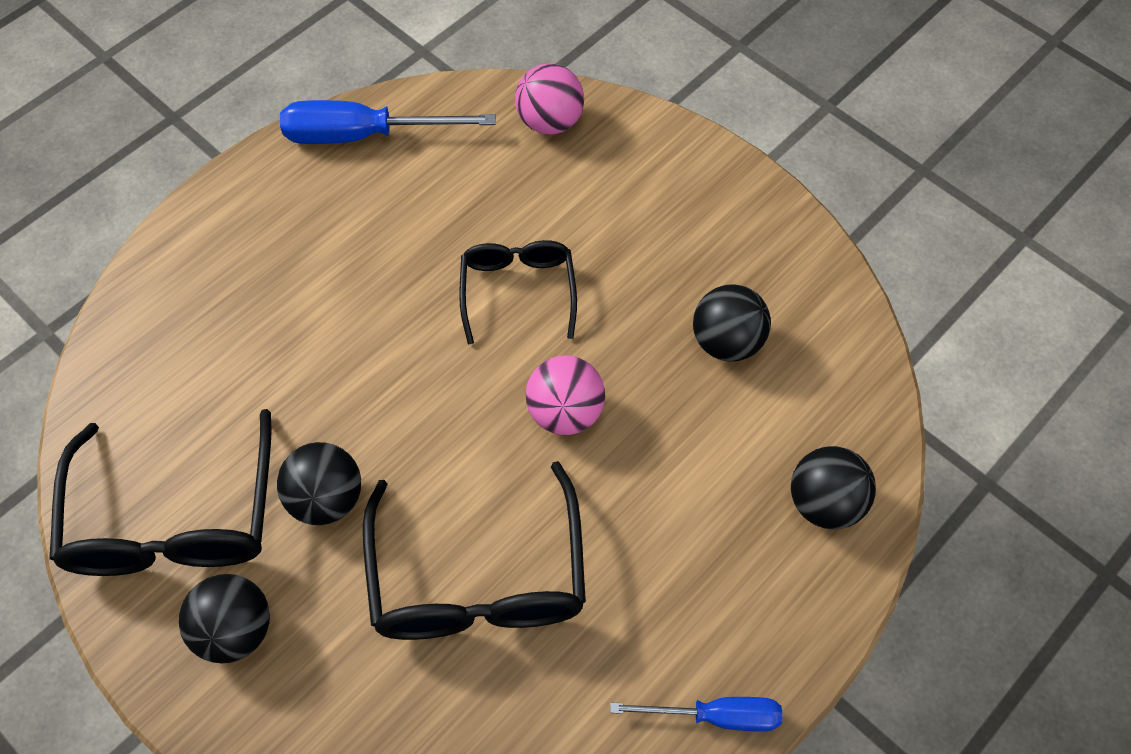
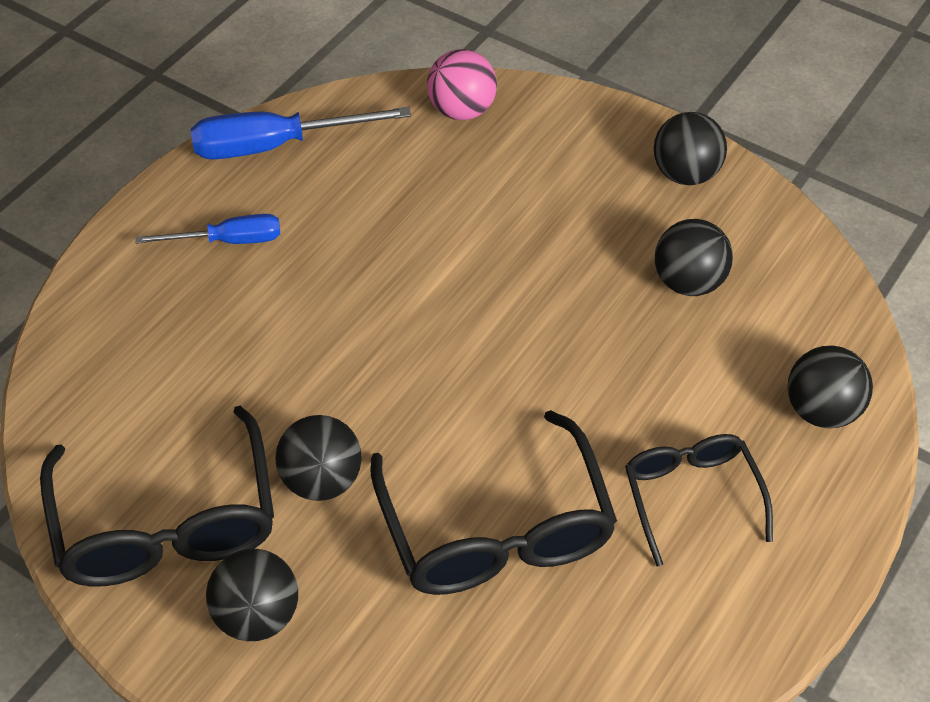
camera: 10 degrees left, 10 degrees down
(518, 291) = (469, 266): black glasses -> black glasses (692, 497)
(565, 412) = (545, 367): pink ball -> none
(715, 716) = (766, 616): blue screwdriver -> blue screwdriver (228, 241)
(752, 222) = (685, 174): none -> black ball

